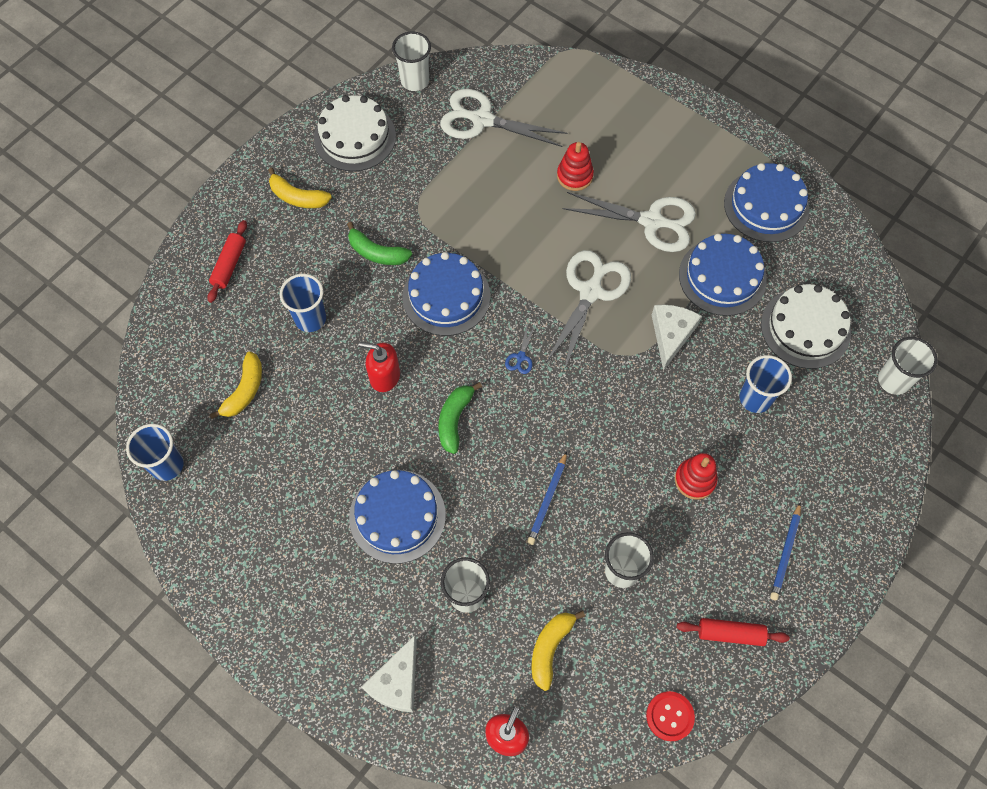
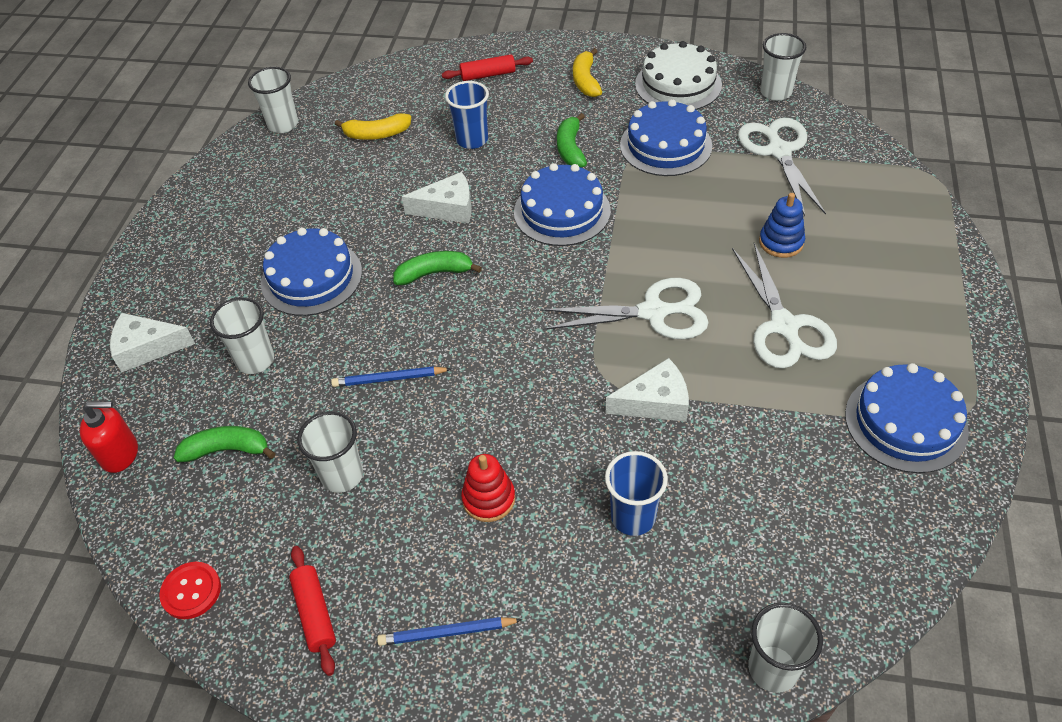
camera: 65 degrees right, 15 degrees down
(167, 465) = (283, 124): blue cup -> white cup
(384, 376) = (448, 208): red soap dispenser -> white cheese
(521, 357) = (535, 291): blue scissors -> none
(550, 648) = (227, 450): yellow banana -> green banana
(574, 176) = (781, 242): red stacking toy -> blue stacking toy
(722, 277) = (769, 419): blue cake -> blue cake (665, 145)
(805, 328) = (770, 532): white cake -> none

